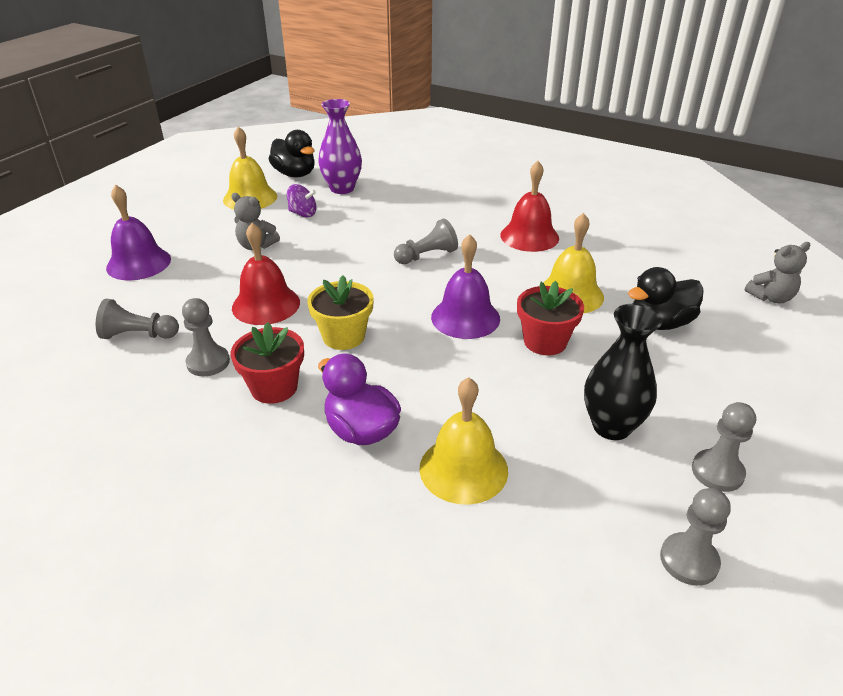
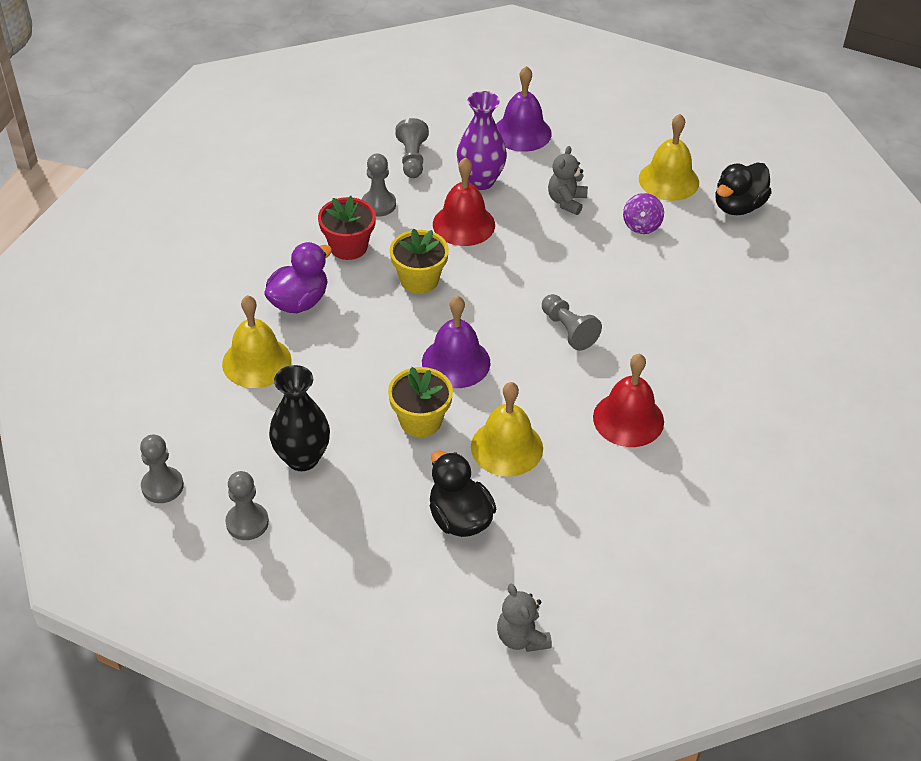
camera: 85 degrees right, 10 degrees up
(342, 188) = (711, 249): purple vase -> purple vase (480, 181)
(545, 342) = (420, 420): red flower pot -> yellow flower pot

